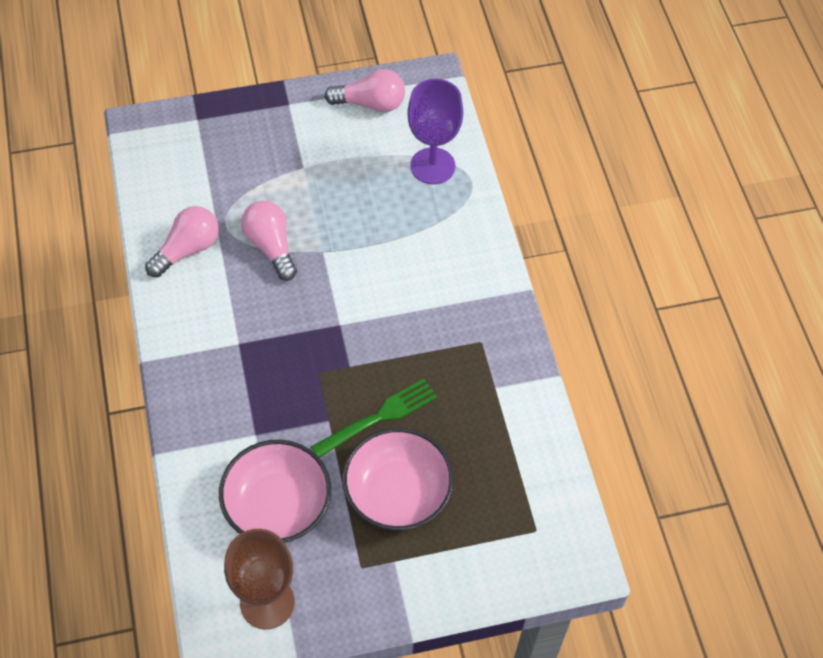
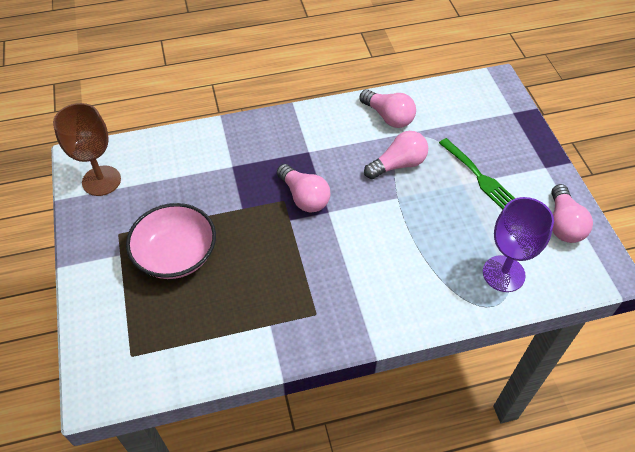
camera: 90 degrees right, 5 degrees down
(277, 505) = (174, 182): pink bowl -> none
(315, 350) = (304, 197): none -> pink light bulb
(378, 418) = (242, 240): green fork -> green fork (478, 176)

